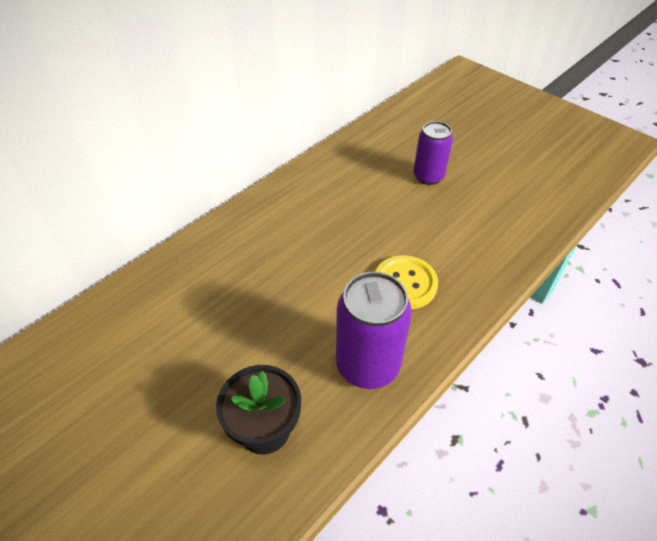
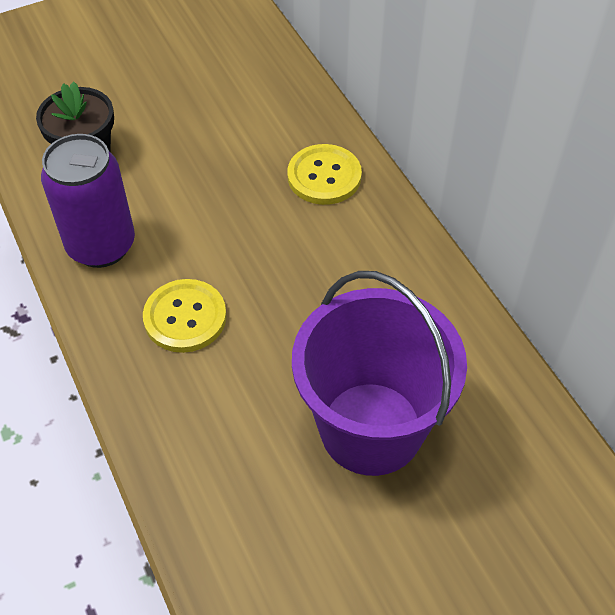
camera: 110 degrees right, 5 degrees up
(237, 244) = (324, 176): none -> yellow button
(428, 176) = (371, 428): purple can -> purple bucket

